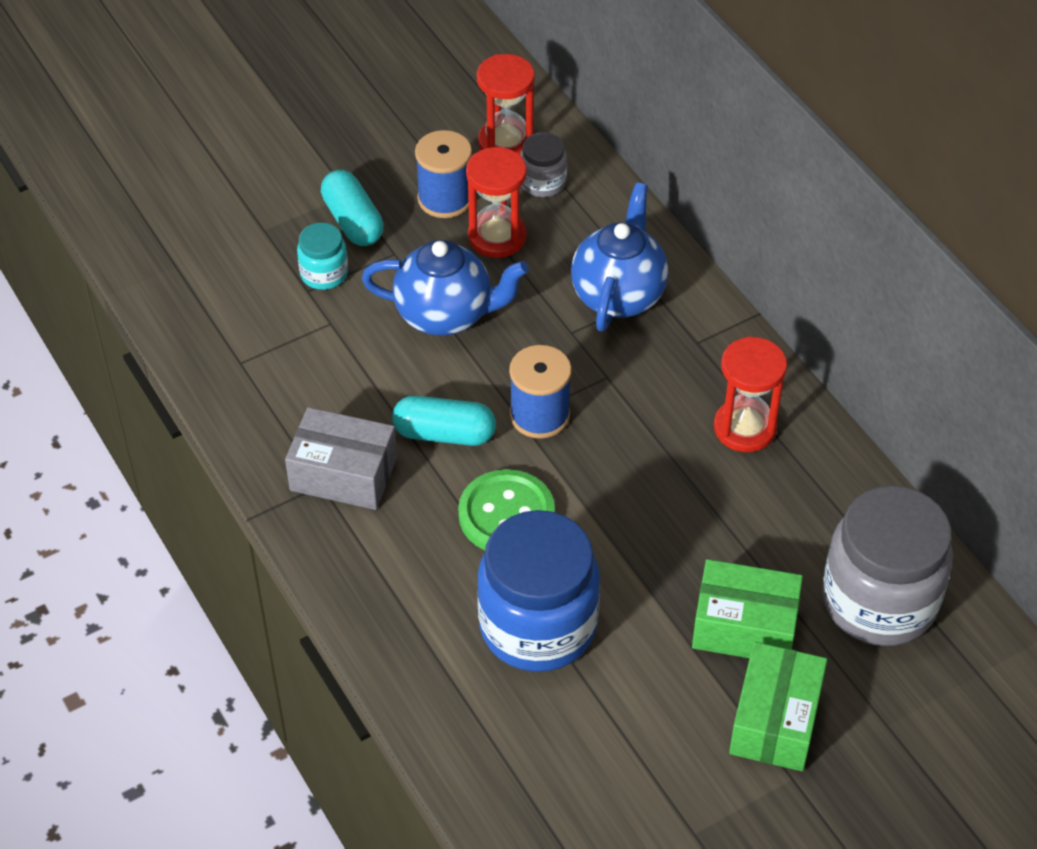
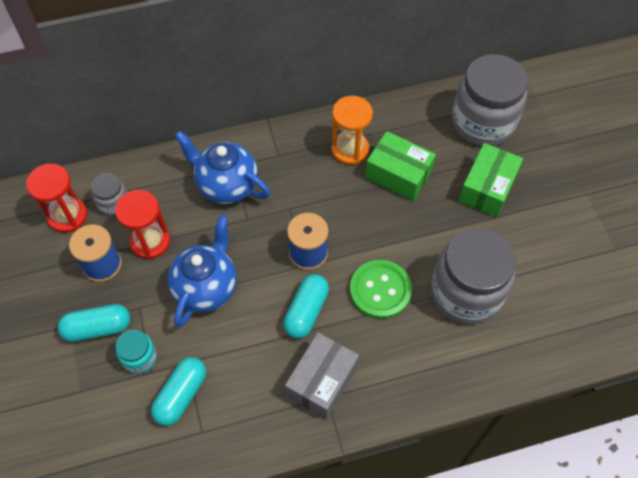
camera: 75 degrees left, 10 degrees up
(284, 329) = (181, 395): none -> turquoise capsule
(538, 626) = (466, 293): blue jar -> grey jar
(745, 428) = (350, 149): red hourglass -> orange hourglass
(775, 720) = (550, 191): green box -> green box (398, 174)

